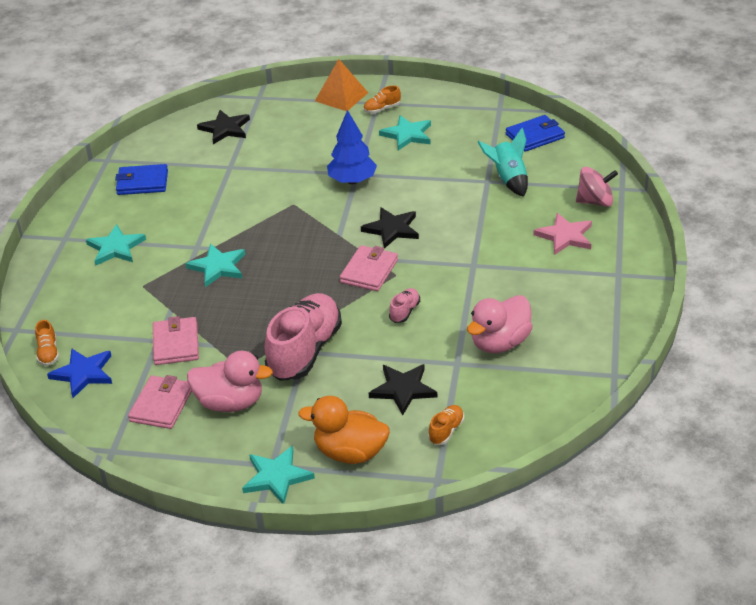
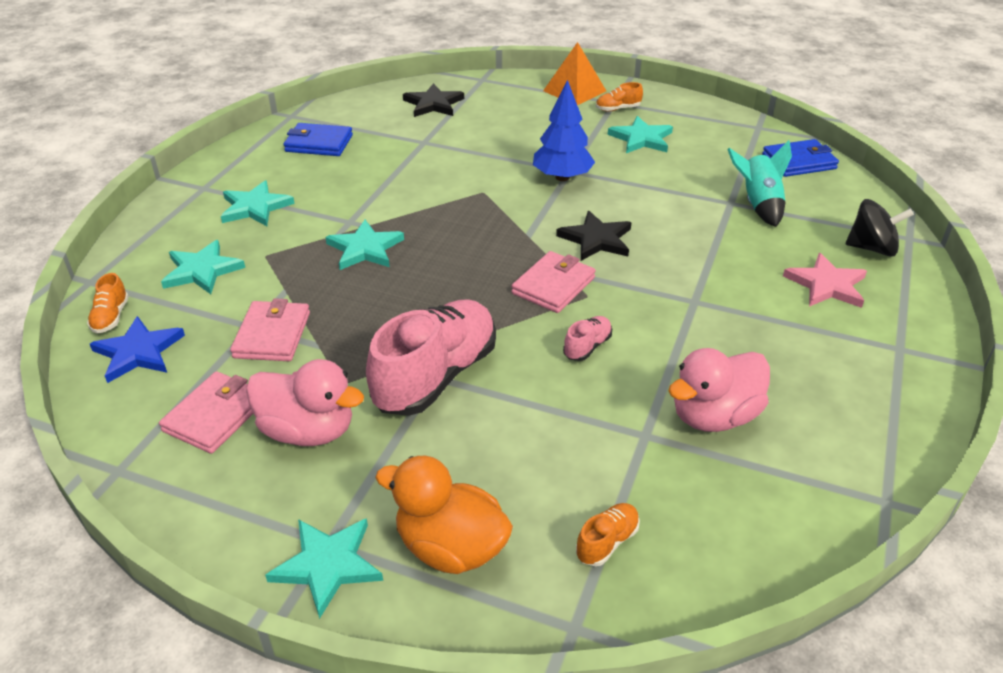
camera: 10 degrees right, 0 degrees up
(99, 306) = (202, 270): none -> turquoise star
(403, 389) = (557, 460): black star -> none
(595, 202) = (872, 248): pink spinning top -> black spinning top

